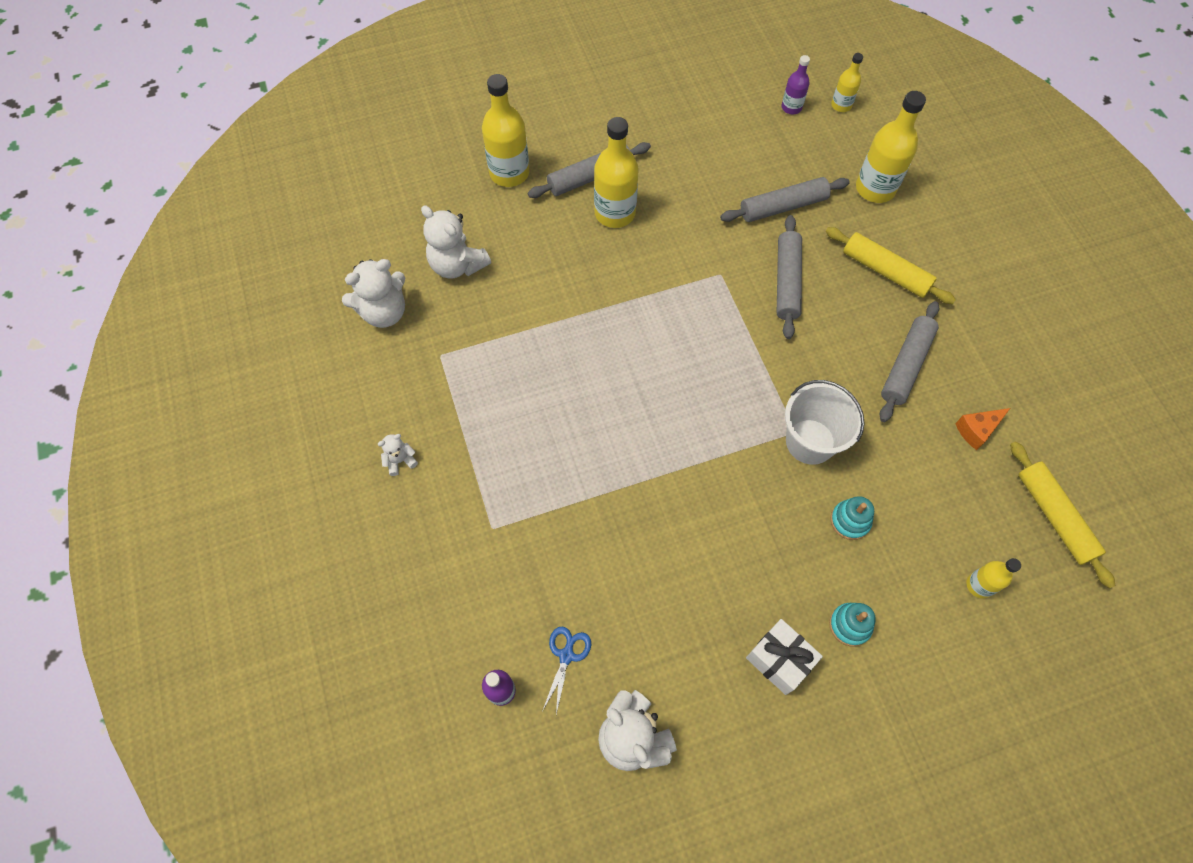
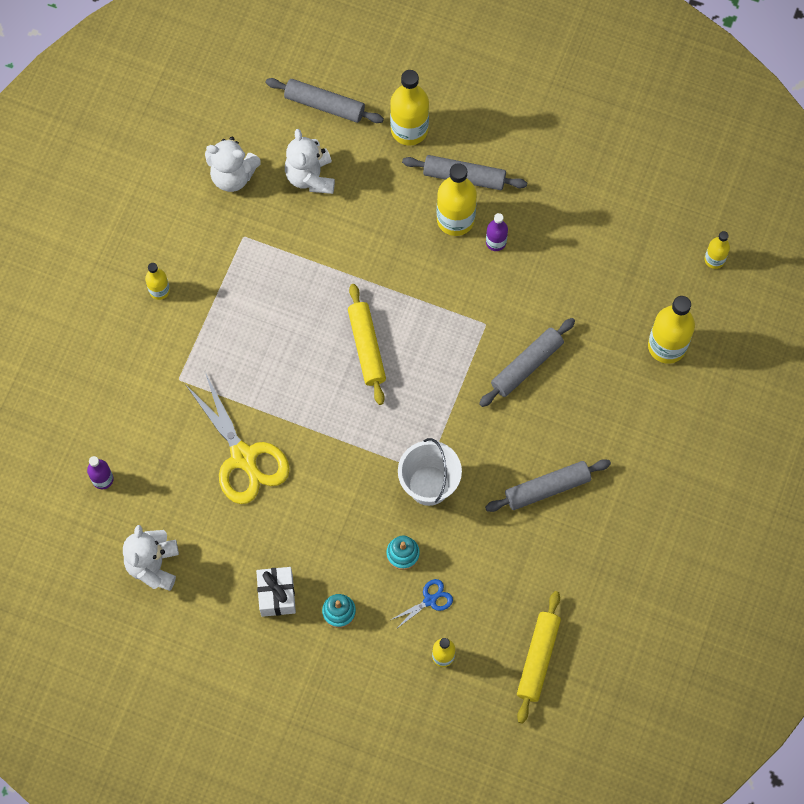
camera: 40 degrees right, 5 degrees up
(400, 460) = (159, 290): white teddy bear -> yellow bottle
(566, 655) = (156, 490): blue scissors -> blue scissors (430, 600)
(623, 552) = (244, 457): none -> yellow scissors
(783, 206) = (582, 307): grey rolling pin -> grey rolling pin (324, 105)
(791, 107) = (673, 232): purple bottle -> purple bottle (496, 242)
(885, 271) = (605, 413): yellow rolling pin -> yellow rolling pin (367, 347)
(977, 430) = (548, 567): orange cheese -> none

